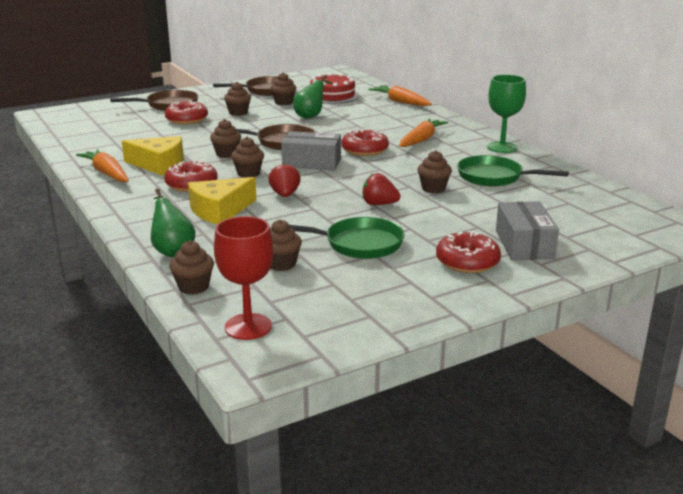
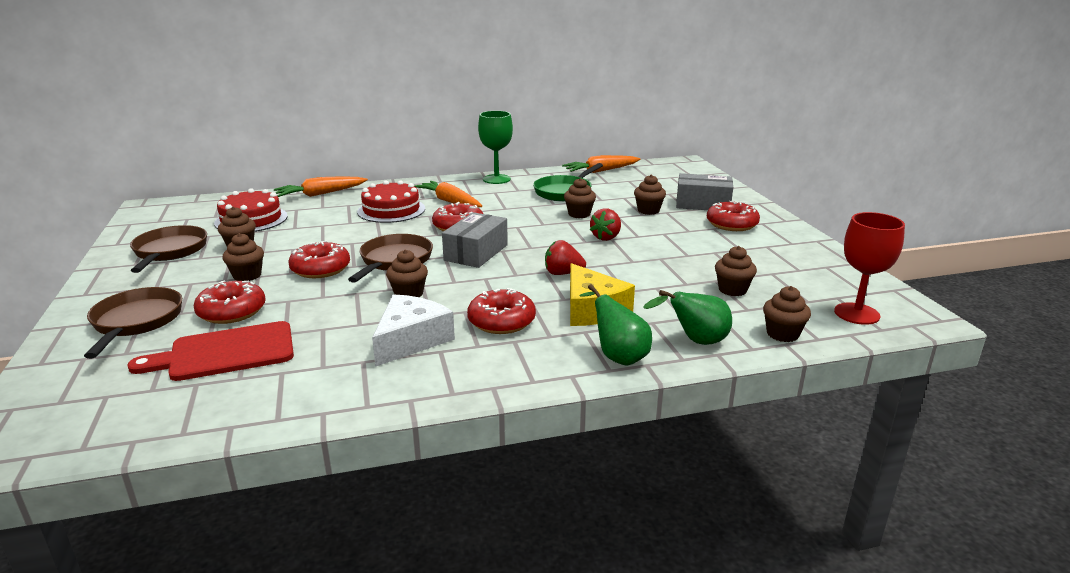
camera: 75 degrees left, 0 degrees up
(107, 173) = (416, 381): orange carrot -> orange carrot (601, 171)
(136, 128) = (226, 352): none -> red cutting board
(159, 164) = (411, 340): yellow cheese -> white cheese
(248, 173) = (486, 286): brown cupcake -> brown cupcake (648, 210)
(257, 126) = (320, 269): none -> red donut
(311, 116) = (315, 237): green pear -> green pear (617, 356)
(358, 244) = (693, 255): green pan -> none
(383, 126) = (391, 210): none -> red cake

